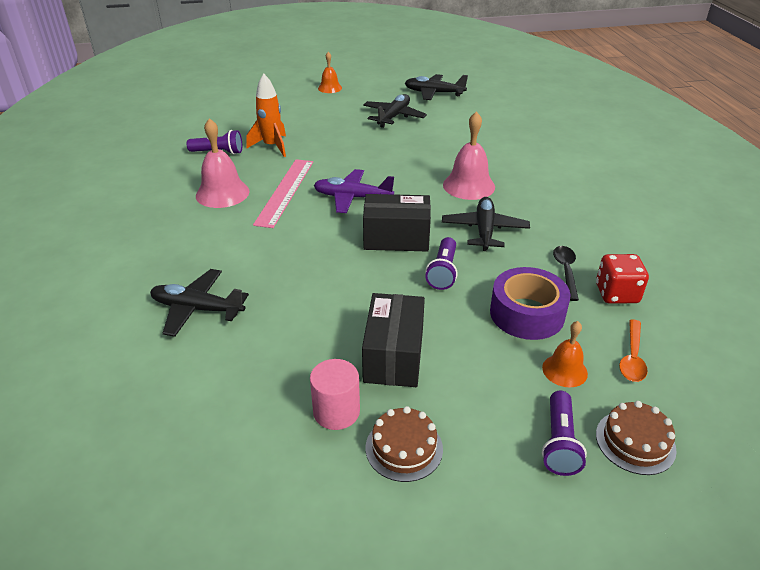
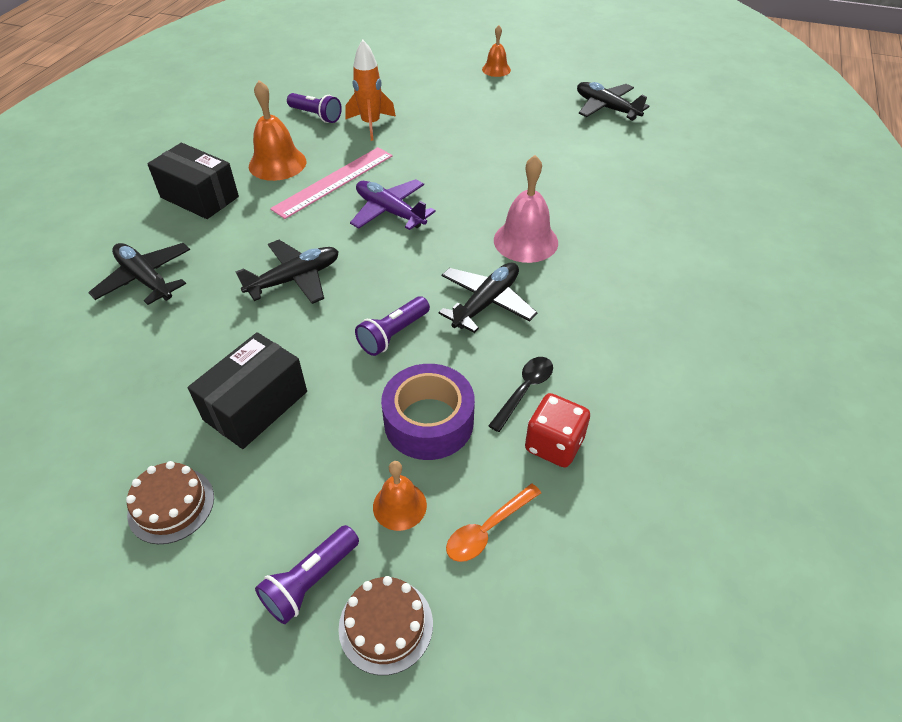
camera: 30 degrees right, 10 degrees up
(222, 193) = (277, 163): pink bell -> orange bell
(336, 411) = (154, 437): pink cylinder -> none
(393, 117) = (529, 126): black plane -> black plane (295, 279)
(396, 238) = (386, 276): black box -> black box (199, 197)

